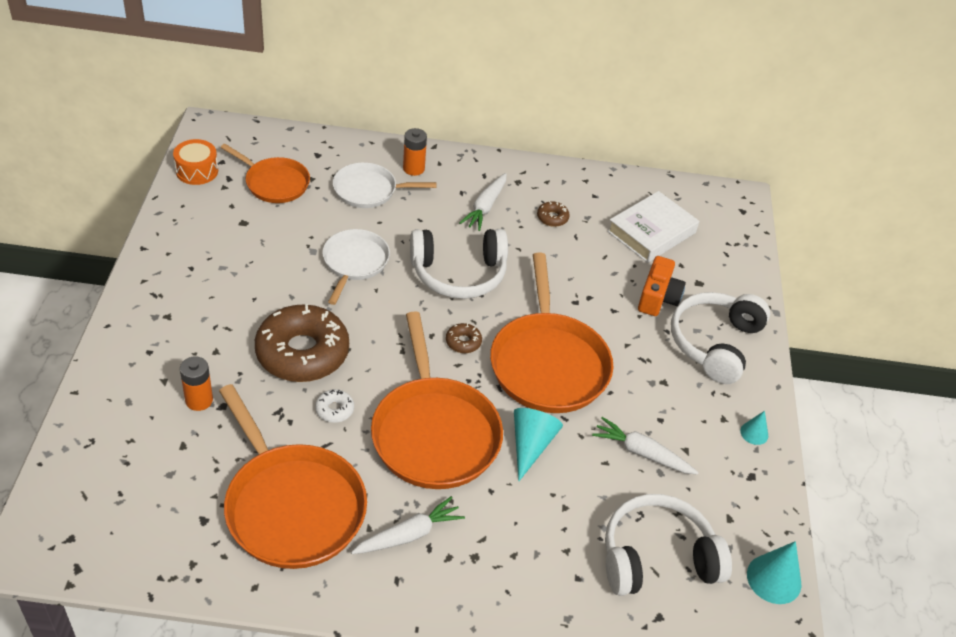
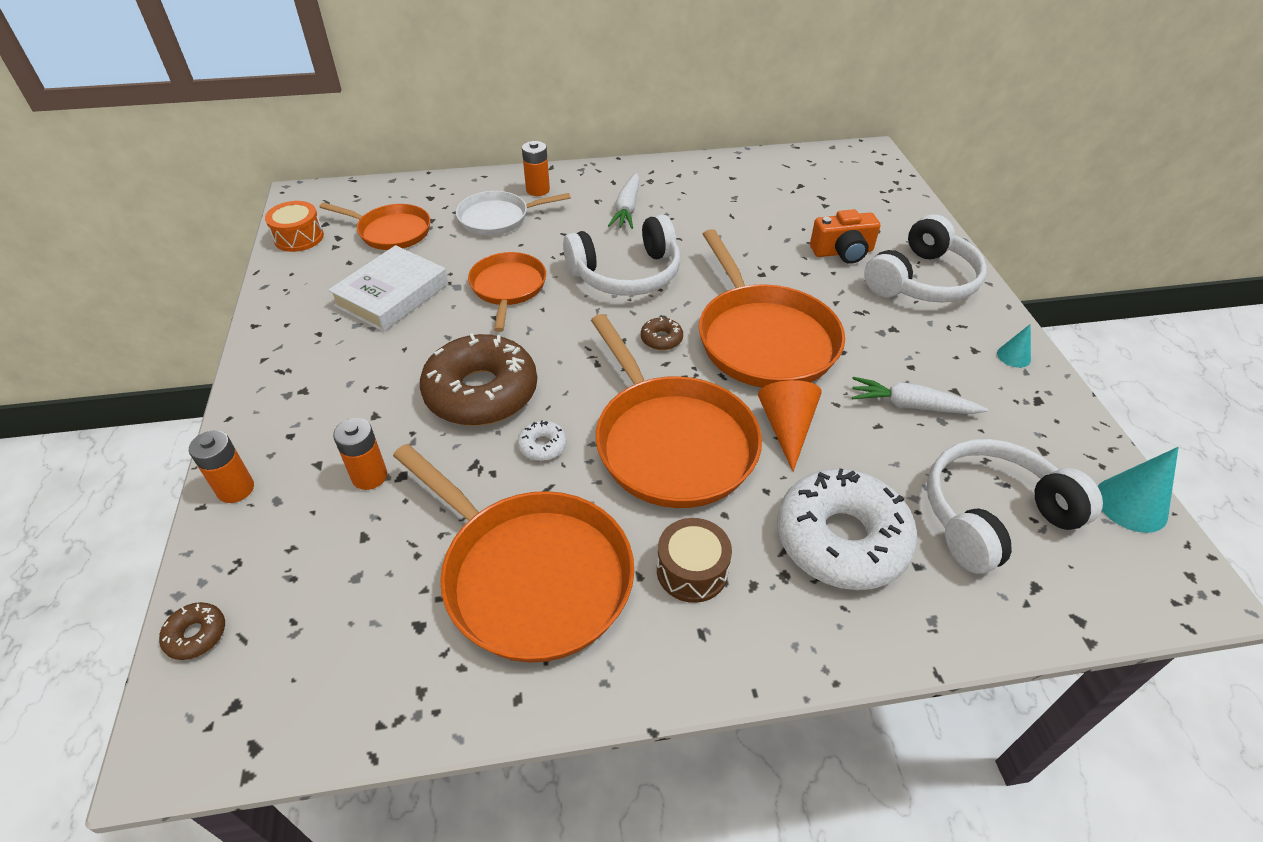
camera: 10 degrees left, 0 degrees up
(101, 385) = (236, 489): none -> orange battery
(354, 262) = (508, 288): white pan -> orange pan
(408, 534) = (692, 570): white carrot -> brown drum
(530, 445) = (786, 428): turquoise cone -> orange cone
(530, 543) = (841, 539): none -> white donut
(552, 218) = (700, 204): brown donut -> brown donut (196, 635)
(651, 232) = (804, 196): white book -> white book (392, 295)
(658, 298) = (842, 252): orange camera -> orange camera turned 75 degrees clockwise
(714, 343) = (922, 281): white headphones -> white headphones turned 150 degrees counterclockwise

